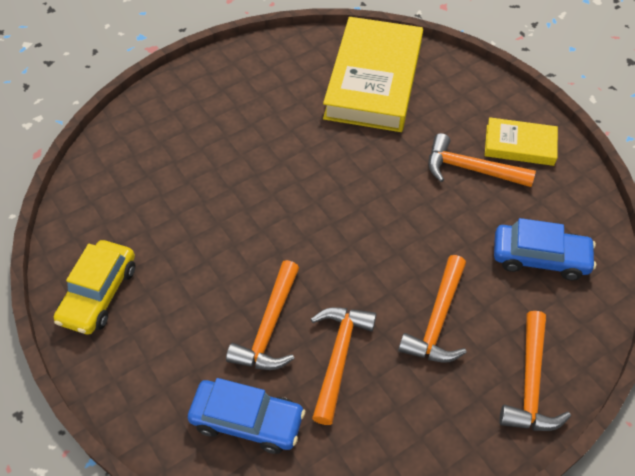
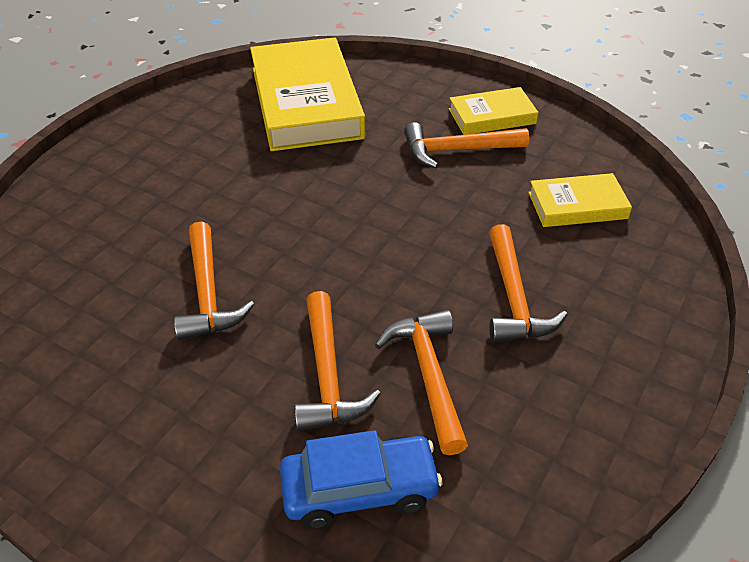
camera: 25 degrees left, 10 degrees down
(99, 294) = (80, 420): yellow car -> none
(530, 383) = (648, 322): orange hammer -> orange hammer (208, 294)
(539, 258) = (577, 205): blue car -> yellow book

